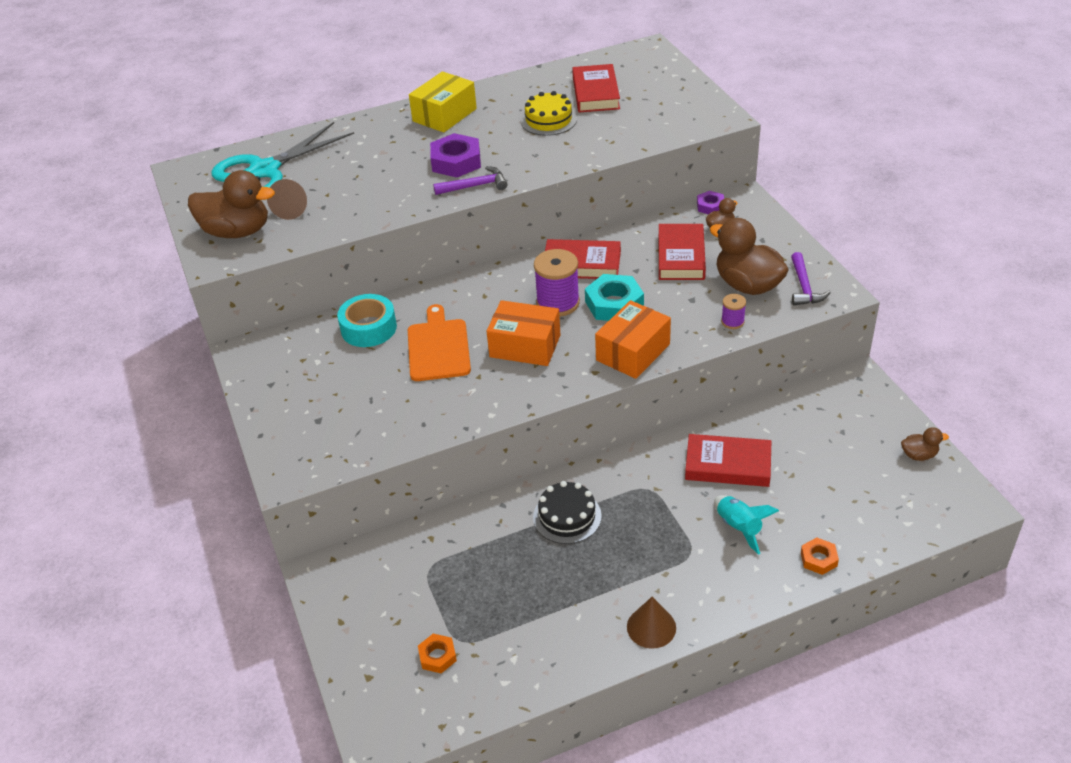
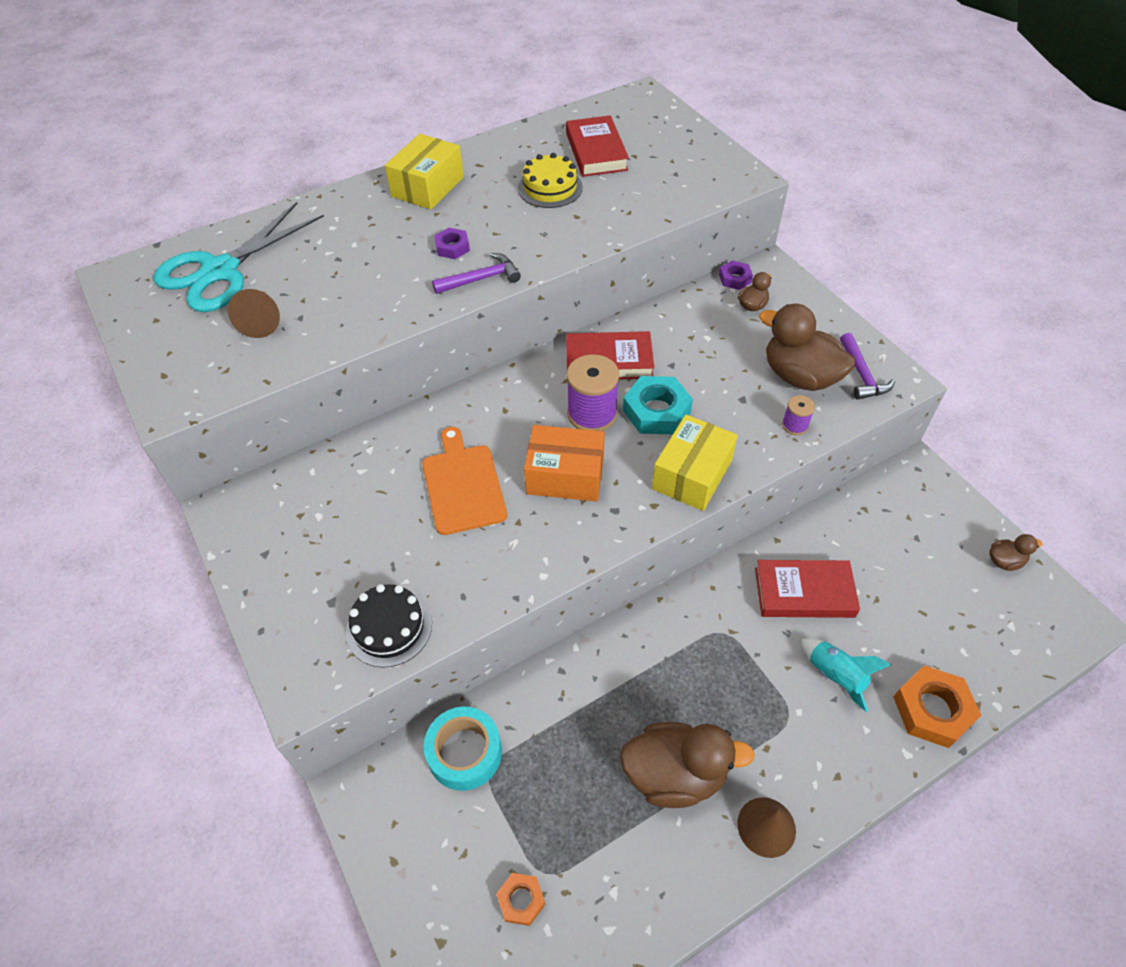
camera: 10 degrees left, 10 degrees up
(237, 232) = (196, 359): brown duck -> brown duck (675, 774)
(368, 328) = (375, 464): turquoise tape -> turquoise tape (465, 752)
(456, 161) = (452, 247): purple nut -> purple nut, size x0.56
(567, 516) = (638, 679): black cake -> black cake (389, 627)
(633, 352) = (692, 474): orange box -> yellow box
(681, 256) = (717, 344): red book -> none
(818, 559) = (932, 710): orange nut -> orange nut, size x1.78

